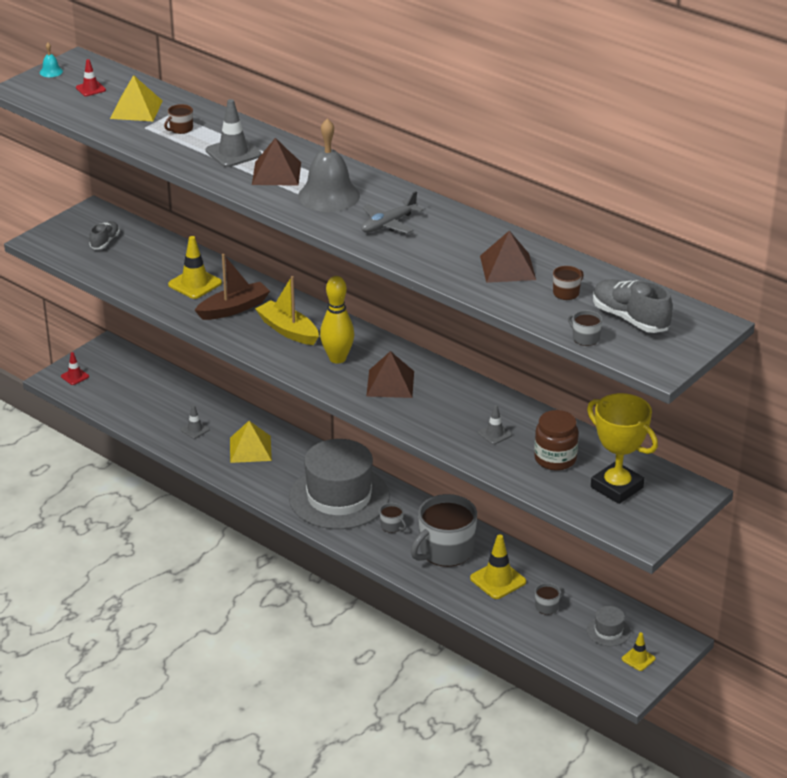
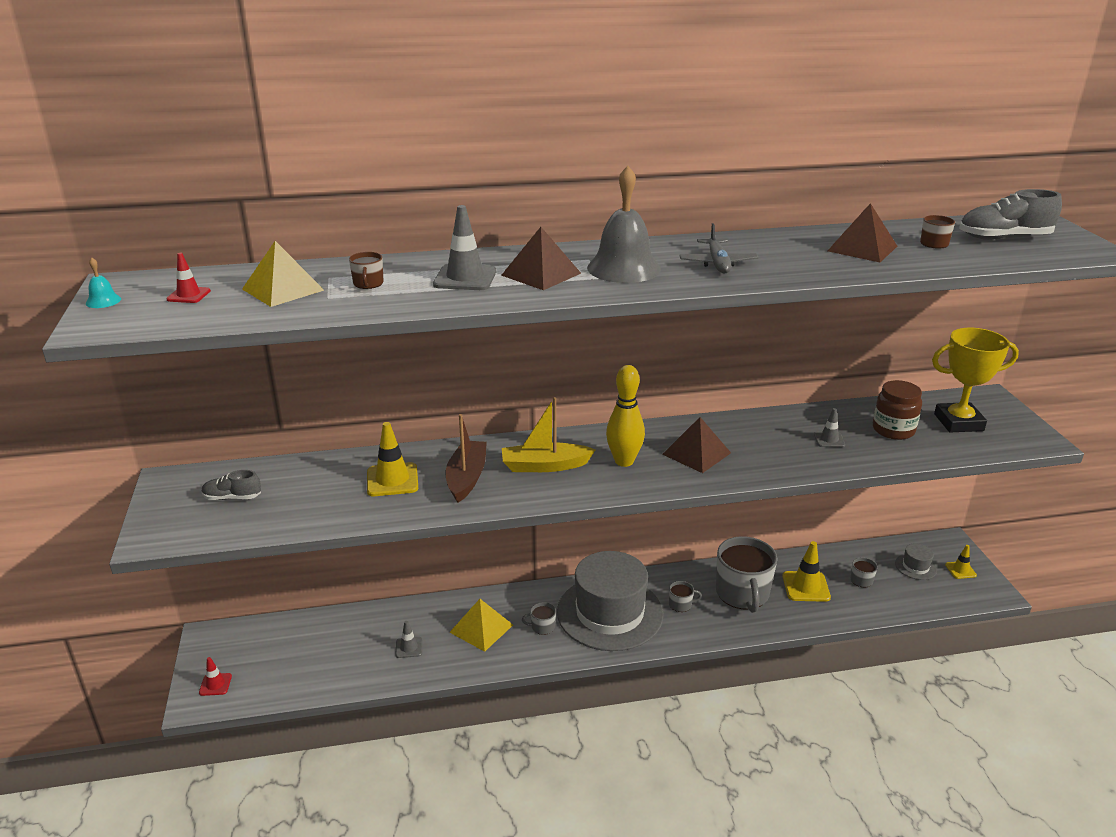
camera: 50 degrees left, 5 degrees down
(105, 242) = (232, 497): grey shoe -> grey shoe turned 60 degrees counterclockwise
(585, 338) = (1024, 259): grey mug -> grey mug (542, 627)

